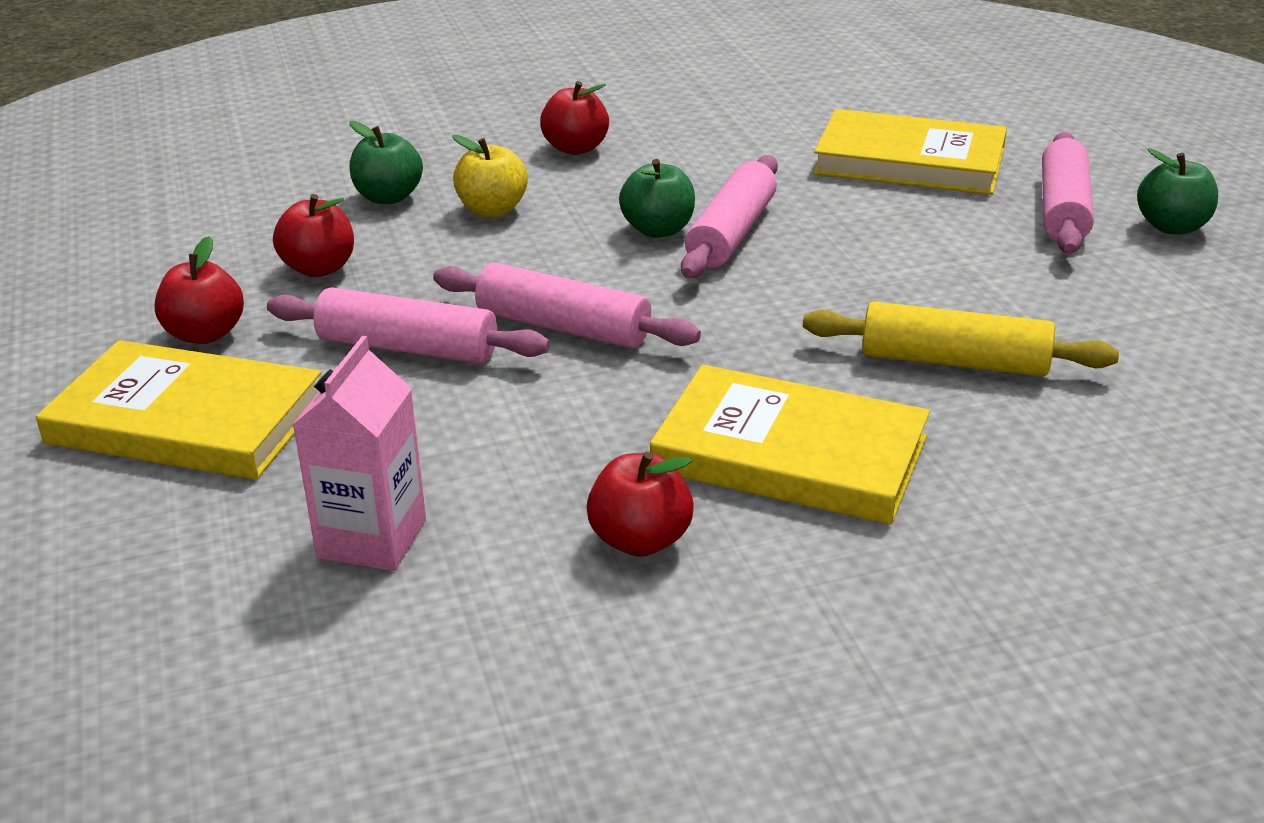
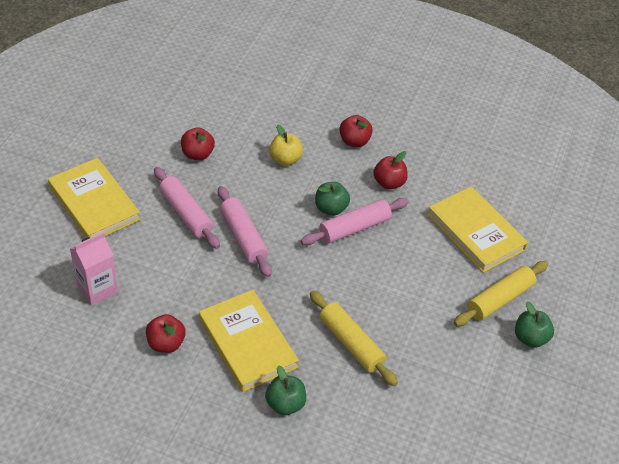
camera: 35 degrees right, 15 degrees up
(205, 334) = (134, 165): red apple -> red apple (389, 183)
(388, 197) = (257, 129): green apple -> green apple (285, 404)
(1063, 209) = (499, 299): pink rolling pin -> yellow rolling pin

